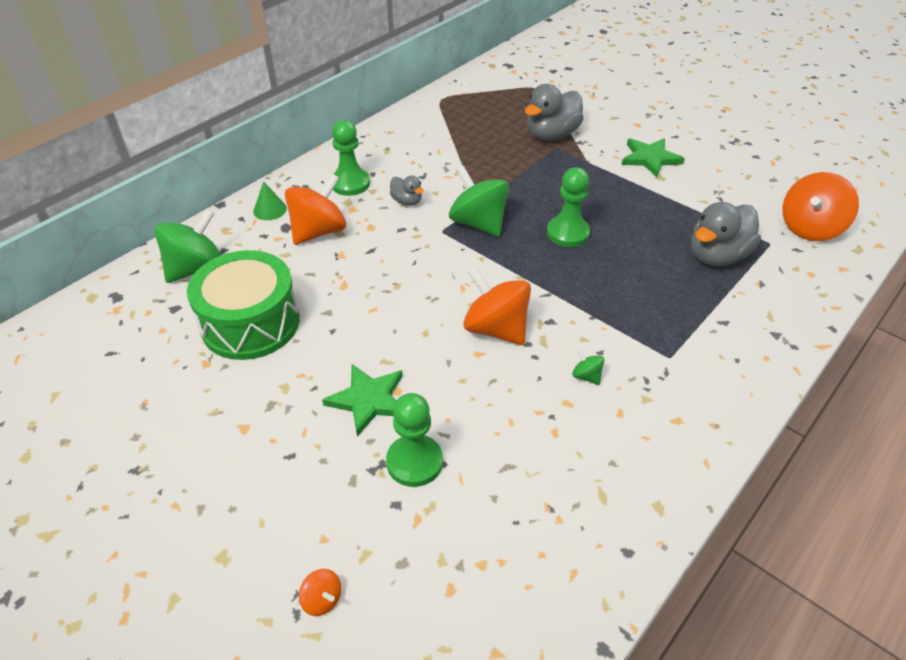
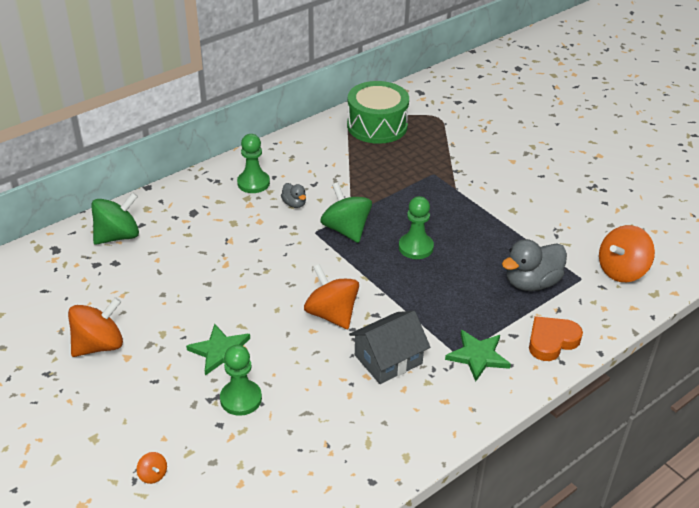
camera: 10 degrees right, 5 degrees down
(250, 323) = (149, 283): green drum -> green drum (377, 126)
(270, 210) = (184, 197): green cone -> none
(319, 231) = (218, 219): orange spinning top -> orange spinning top (99, 345)
(551, 135) = (434, 161): grey duck -> none
(586, 376) = (388, 359): green spinning top -> grey house
(650, 158) = (510, 193): green star -> green star (478, 356)
(771, 322) = (552, 341): none -> orange heart

